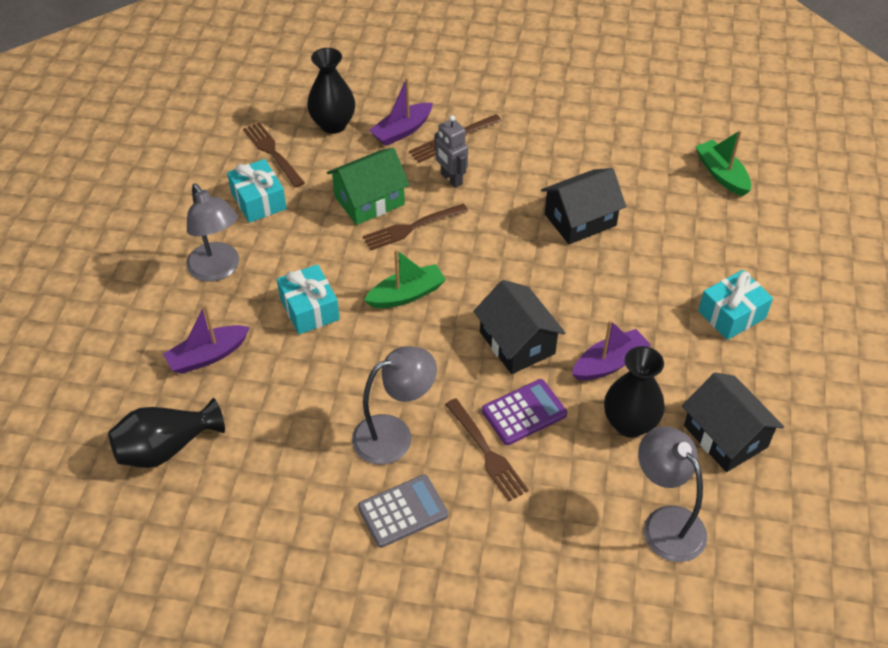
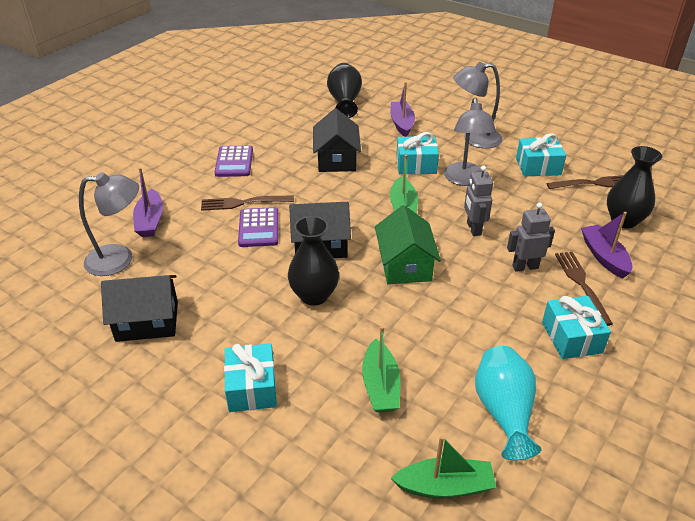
camera: 115 degrees right, 10 degrees down
(369, 200) = (516, 216): green house -> green house (405, 265)
(394, 435) = (288, 172): grey lamp -> grey lamp (465, 180)
(403, 511) = (234, 162): grey calculator -> purple calculator
(412, 227) = (473, 229): brown fork -> grey robot
(526, 136) = (571, 337): none -> turquoise gift
(580, 220) = (432, 331): black house -> black house (336, 159)
(609, 363) = (264, 285): purple boat -> purple boat (150, 221)
(629, 423) = (205, 274): black vase -> black vase (314, 295)
(634, 159) = (503, 412): none -> turquoise vase
(664, 234) = (380, 385): none -> green boat

